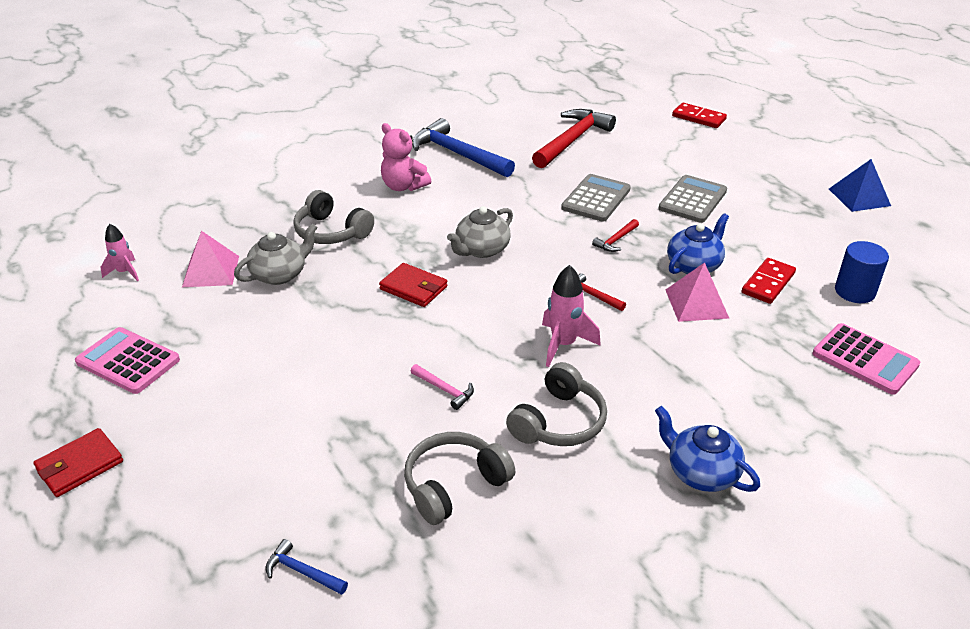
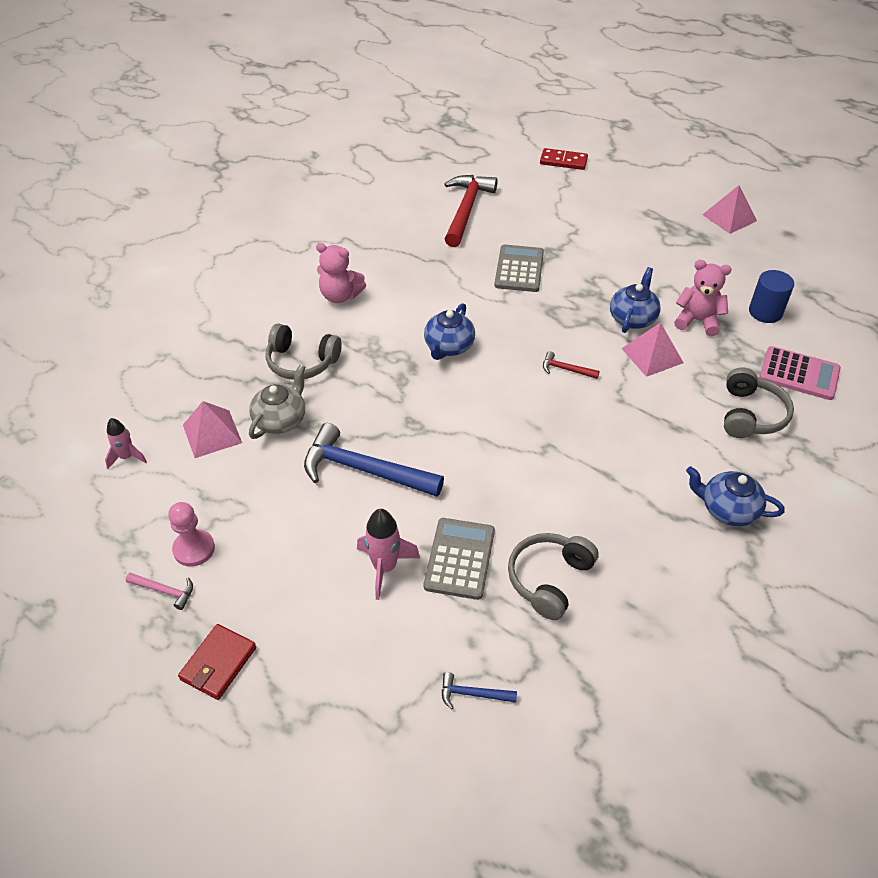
camera: 20 degrees left, 10 degrees up
(128, 361) = (194, 549): pink calculator -> pink pawn
(413, 288) = (411, 402): red wallet -> none
(444, 390) = (493, 495): pink hammer -> pink hammer (165, 591)
(457, 154) = (370, 248): blue hammer -> blue hammer (364, 470)
(481, 249) = (448, 347): grey teapot -> blue teapot
(559, 422) = (600, 497): grey headphones -> grey headphones (751, 414)
(563, 344) = (567, 424): pink rocket -> pink rocket (385, 568)
(616, 240) = (557, 309): red hammer -> none
(692, 200) = (600, 251): grey calculator -> grey calculator (459, 559)
(768, 283) = (697, 321): red domino -> pink teddy bear
(859, 197) = (729, 217): blue pyramid -> pink pyramid

